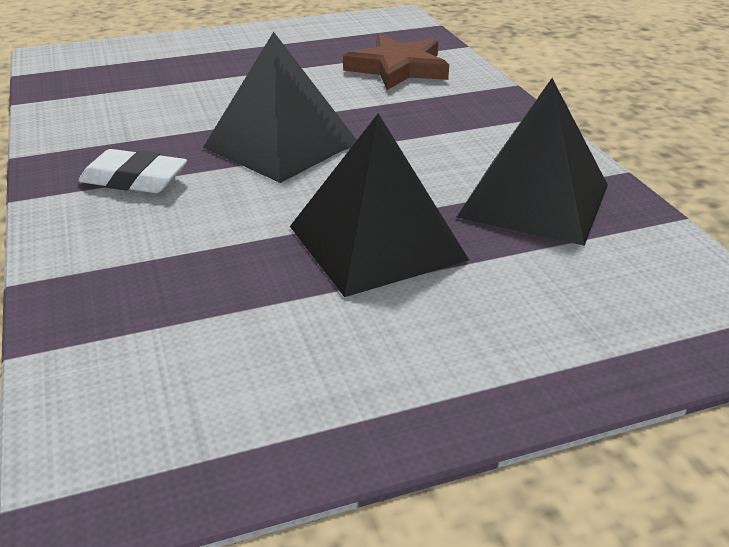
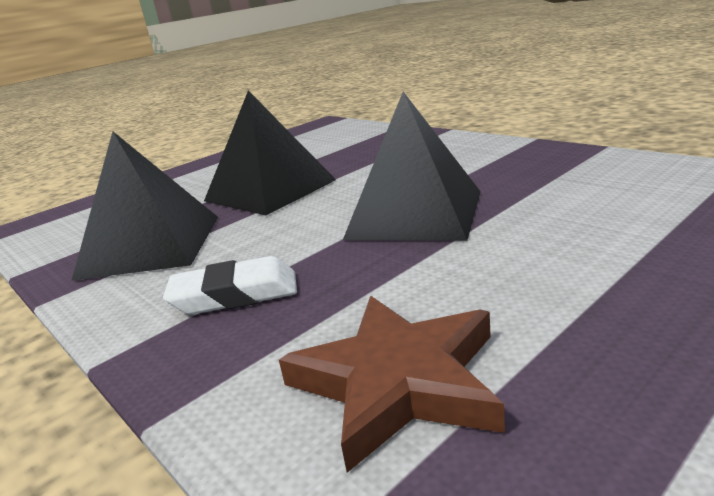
camera: 160 degrees right, 10 degrees down
(134, 180) = (485, 163): white eraser -> white eraser (235, 295)

